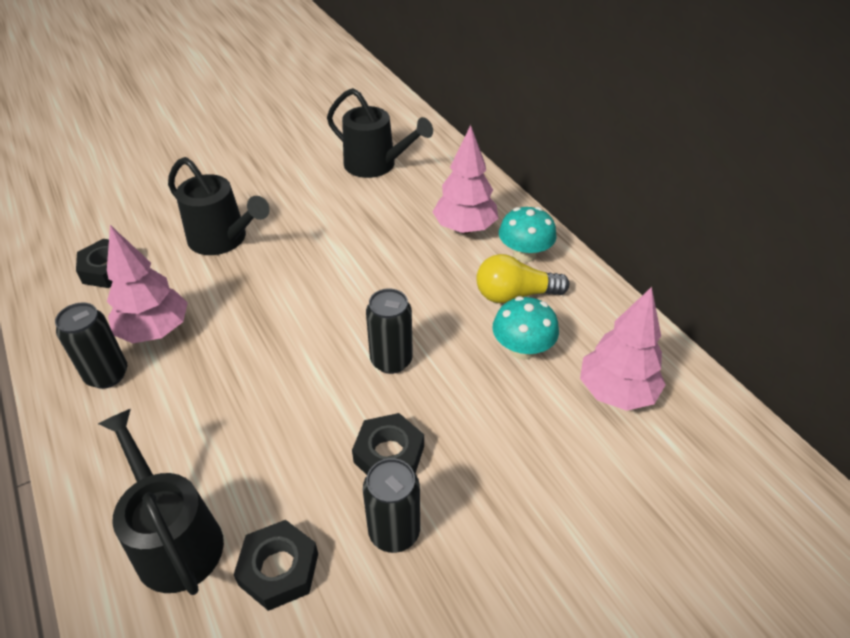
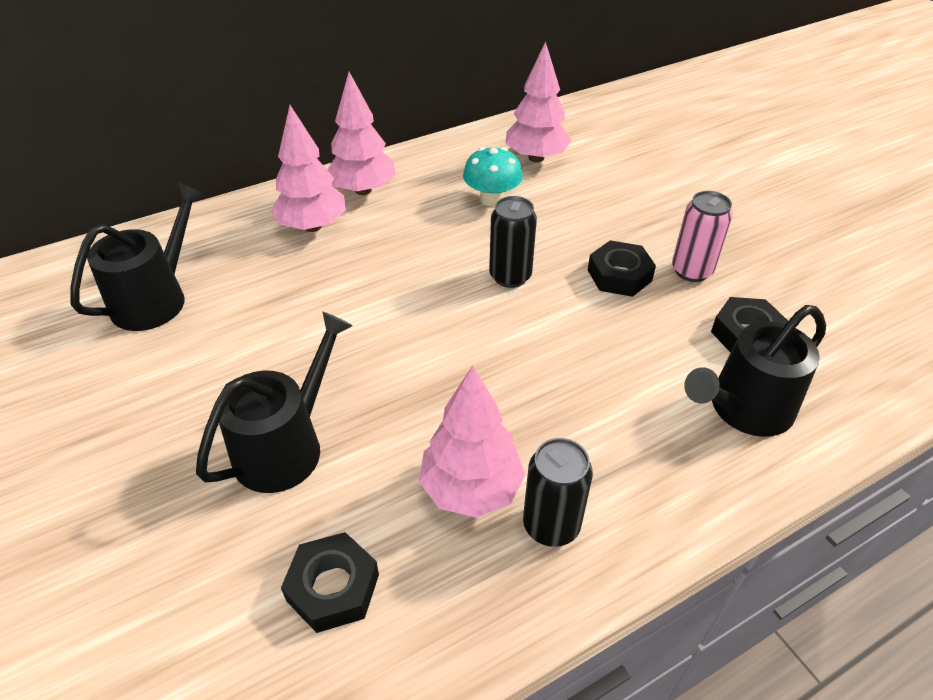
camera: 90 degrees left, 0 degrees up
(394, 532) = (691, 271): black can -> pink can
(514, 295) = (421, 199): yellow light bulb -> none
(524, 254) = (363, 190): turquoise mushroom -> pink tree

